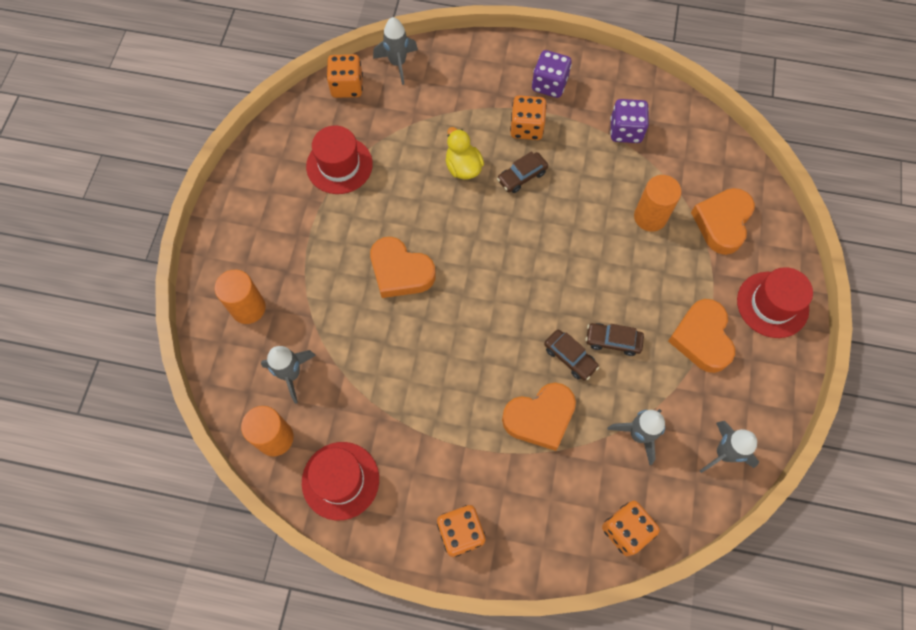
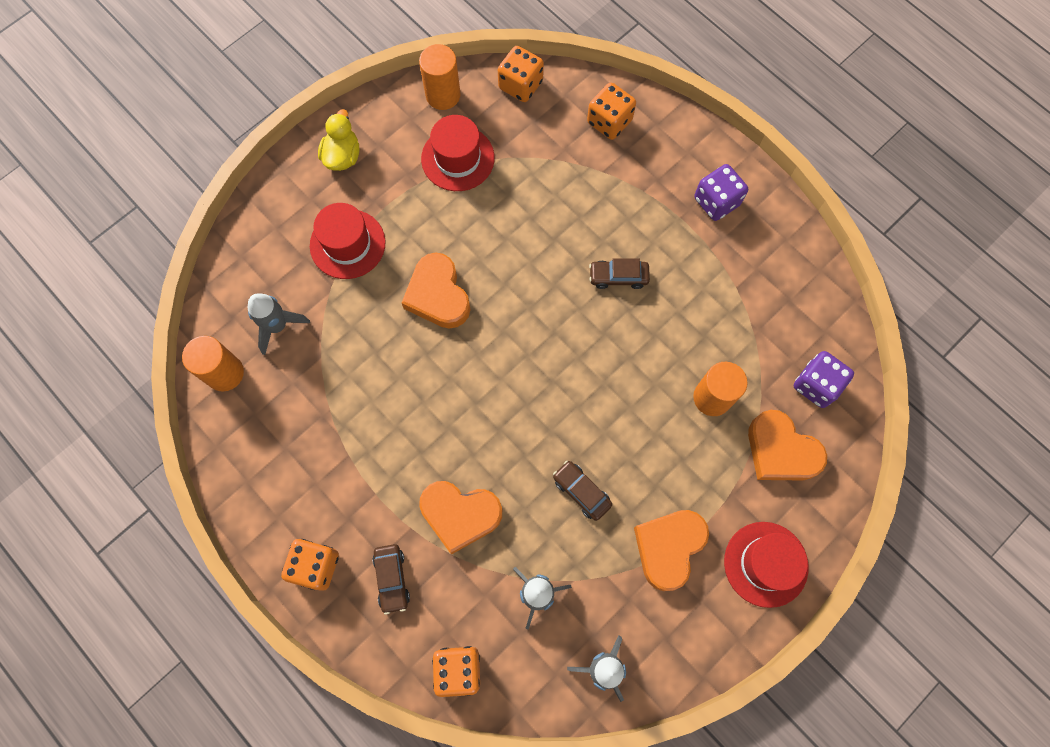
camera: 35 degrees right, 5 degrees up
(248, 308) = (284, 242): orange cylinder -> orange cylinder (443, 95)
(340, 480) = (251, 448): red hat -> red hat (347, 244)
(398, 63) = (585, 91): grey rocket -> none
(463, 167) = (569, 232): yellow duck -> yellow duck (342, 156)
(526, 128) = (660, 231): orange dice -> orange dice (609, 122)
(570, 357) = (530, 479): brown car -> brown car (392, 579)
(625, 131) = (756, 296): purple dice -> purple dice (816, 385)
(722, 223) = (780, 451): orange heart -> orange heart turned 105 degrees counterclockwise

